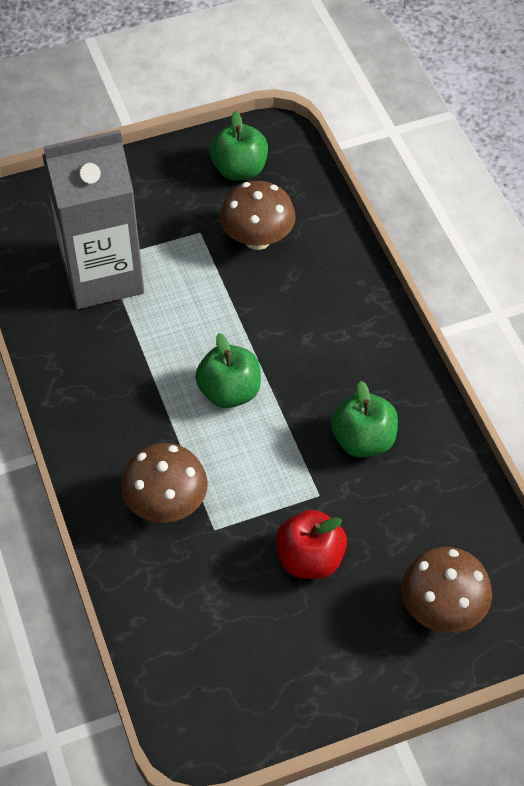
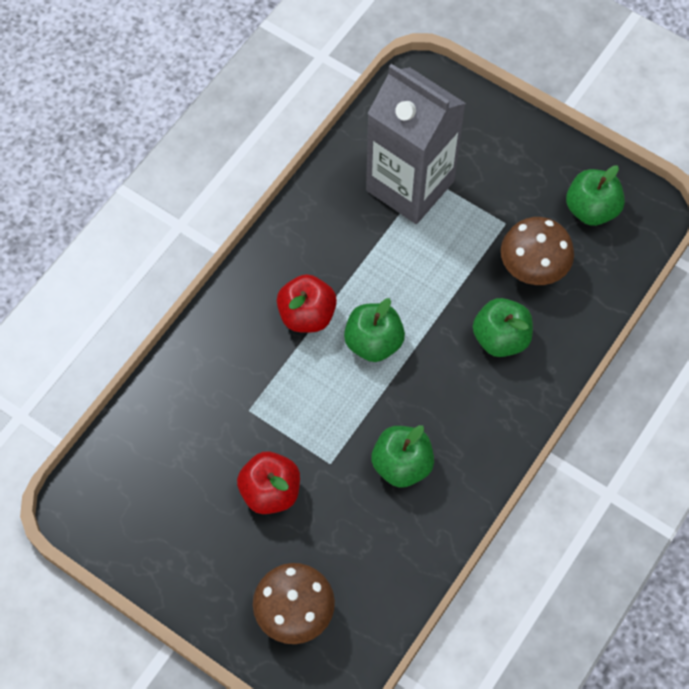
camera: 55 degrees right, 10 degrees up
(159, 426) = (307, 315): none -> red apple
(166, 504) = (246, 364): brown mushroom -> none
(303, 299) = (500, 338): none -> green apple

